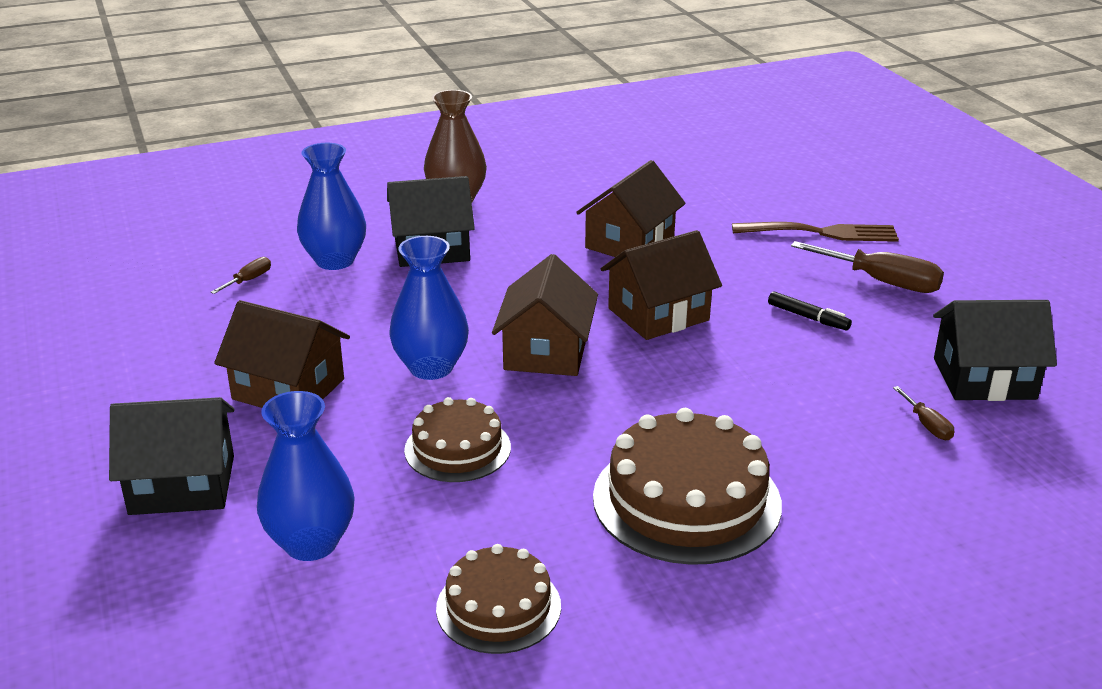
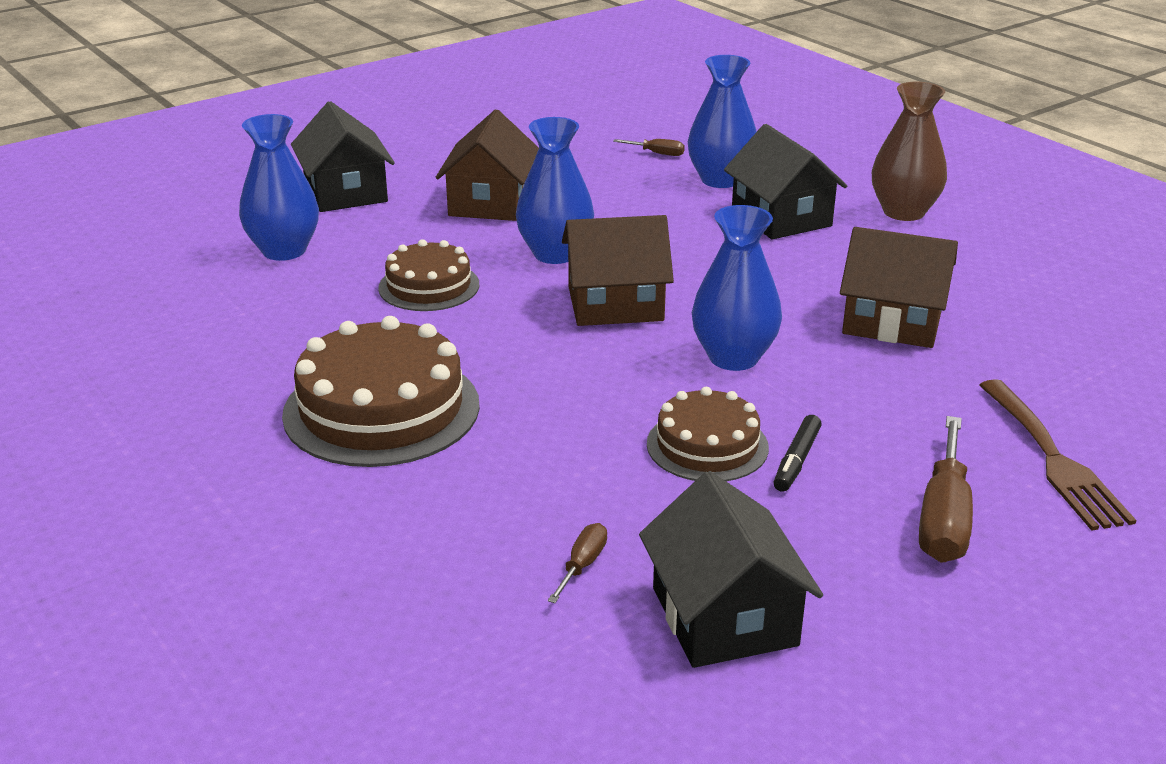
camera: 75 degrees right, 0 degrees up
(498, 607) = (214, 336): brown cake -> brown cake (707, 445)
(658, 314) = (733, 357): brown house -> blue vase
(927, 425) = (582, 565): brown screwdriver -> brown screwdriver turned 150 degrees clockwise

